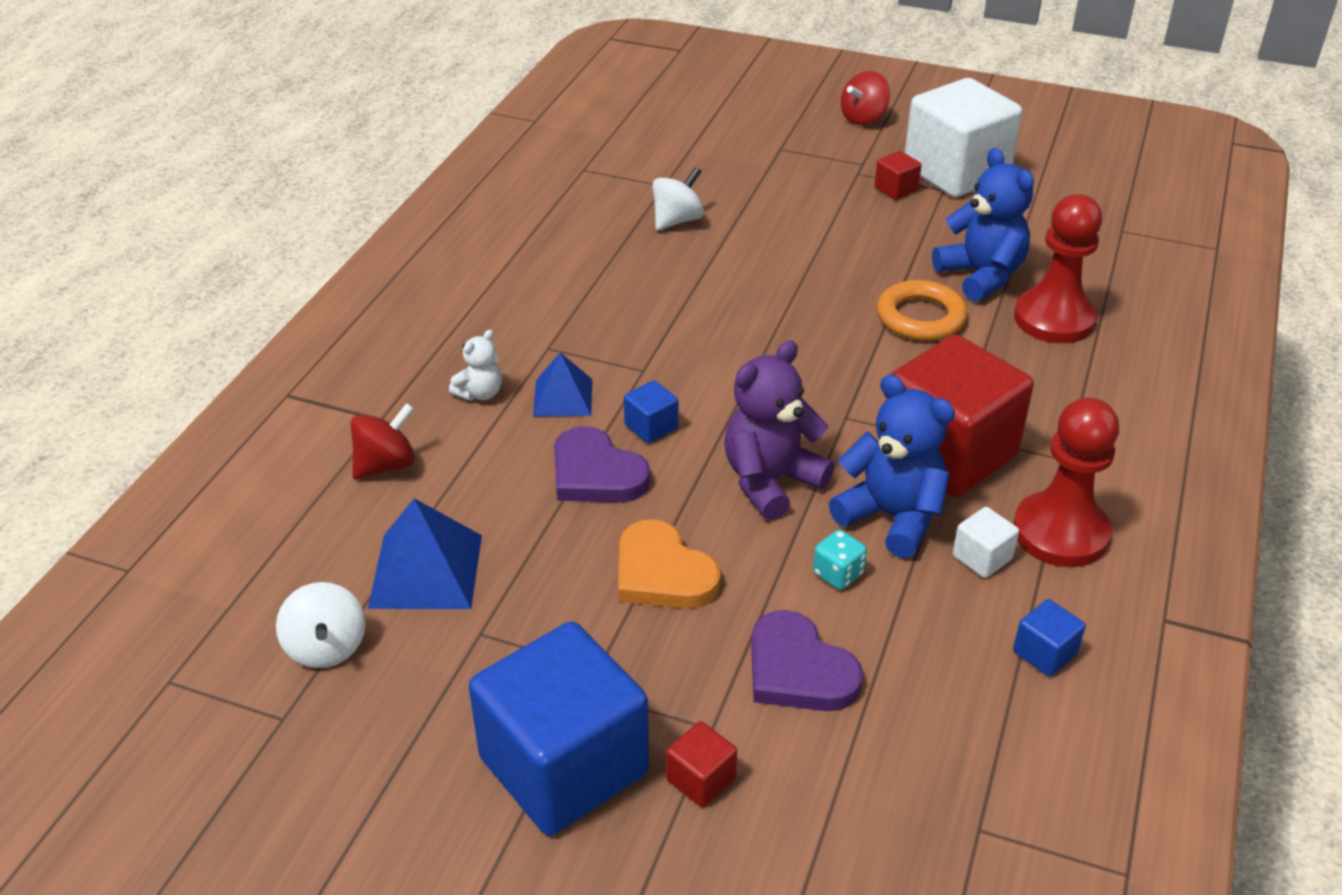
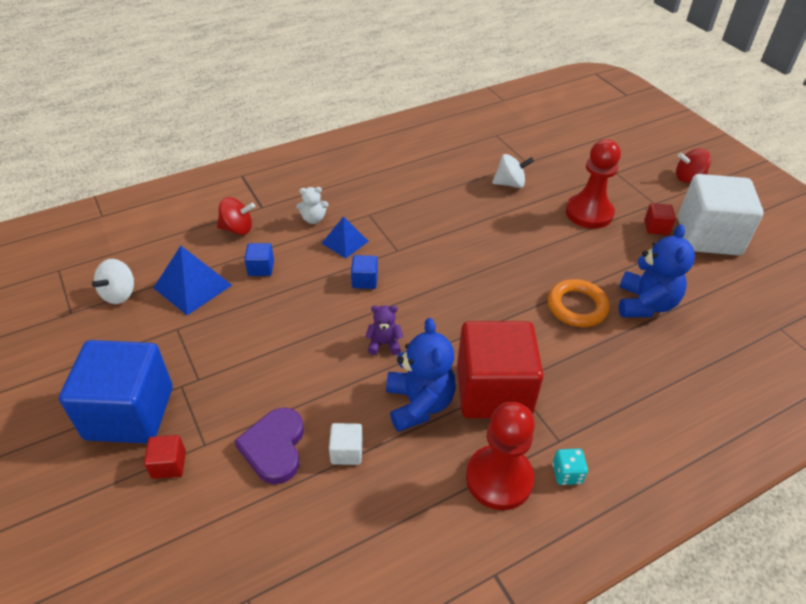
camera: 40 degrees right, 5 degrees up
(596, 473) = (312, 287): purple heart -> none
(662, 573) = (279, 355): orange heart -> none
(770, 481) = (384, 344): purple teddy bear -> purple teddy bear, size x0.52
(838, 574) = (354, 414): turquoise dice -> turquoise dice (567, 474)
(982, 557) = (437, 460): white cube -> white cube (346, 452)
(1044, 653) = (401, 537): blue cube -> blue cube (261, 268)
(1054, 319) = (659, 355): red pawn -> red pawn (589, 213)

